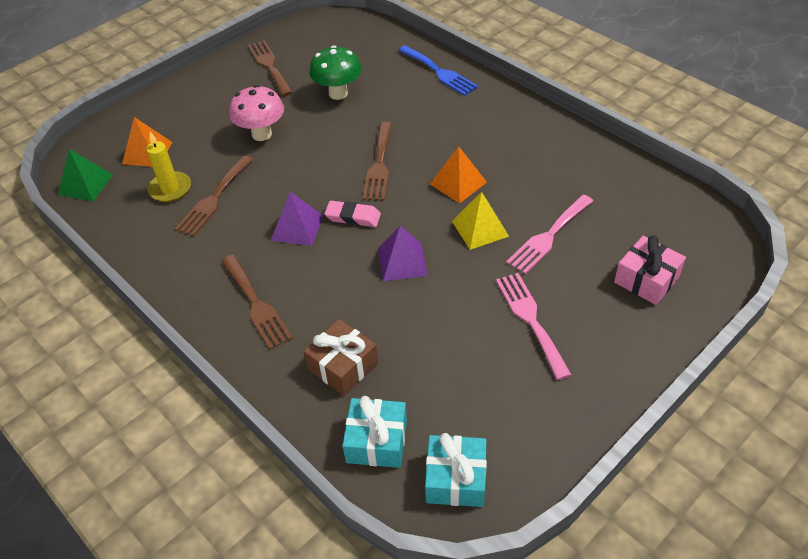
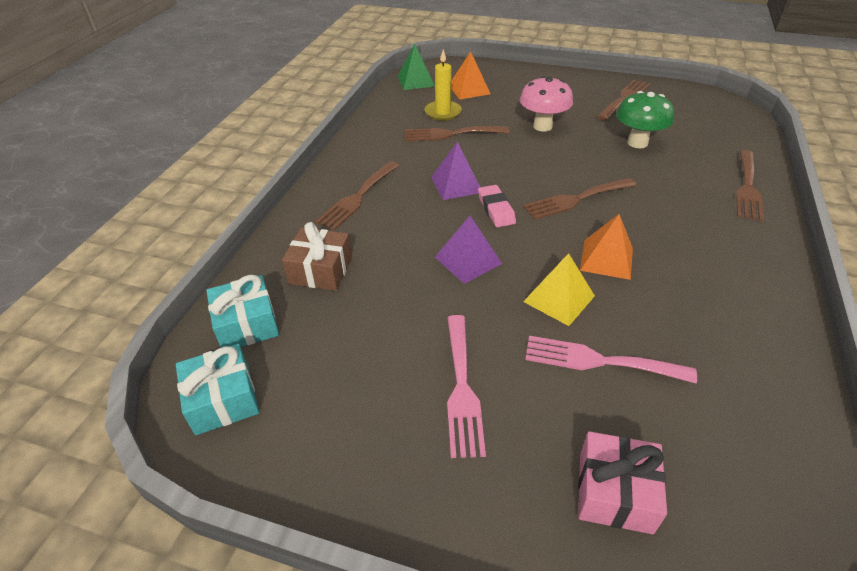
camera: 60 degrees right, 5 degrees down
(439, 72) = (747, 188): blue fork -> brown fork
(530, 320) = (462, 388): pink fork -> pink fork turned 135 degrees clockwise

